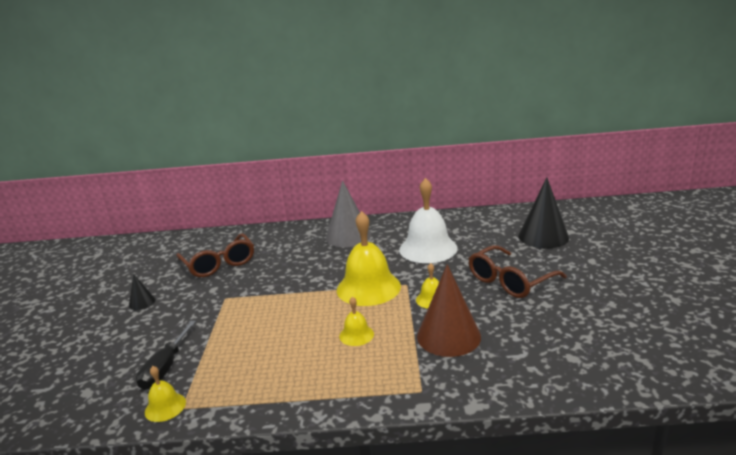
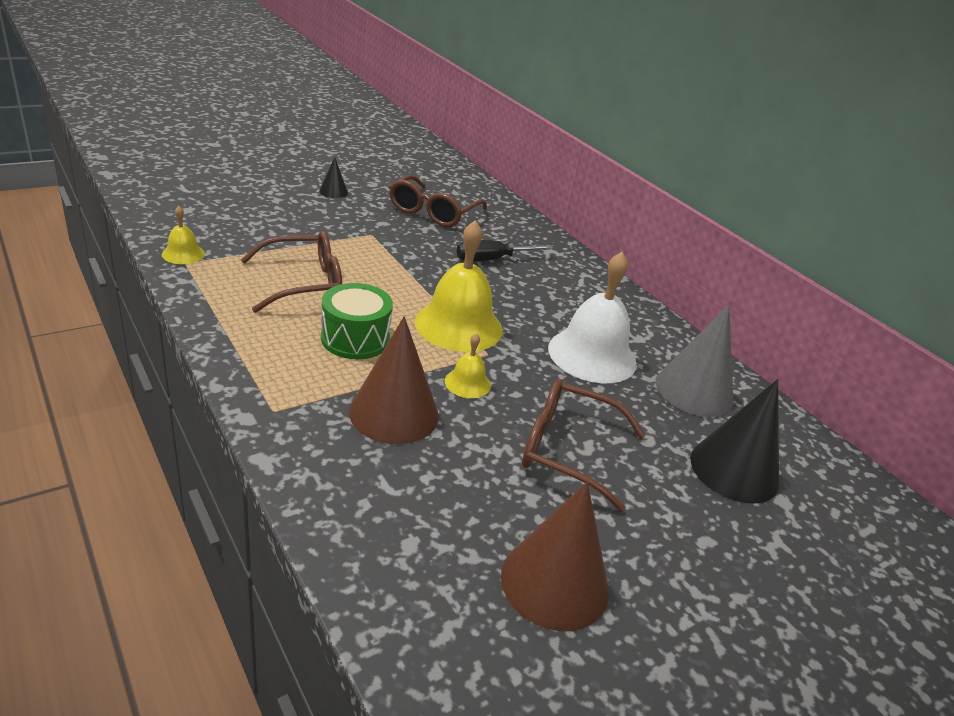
camera: 50 degrees right, 10 degrees up
(166, 367) = (239, 236): black screwdriver -> black screwdriver (492, 259)
(267, 345) = (303, 283): none -> brown glasses
(348, 236) = (566, 282): grey cone -> grey cone (694, 390)
(356, 335) = (355, 339): yellow bell -> green drum
(612, 314) = (554, 582): none -> brown cone

